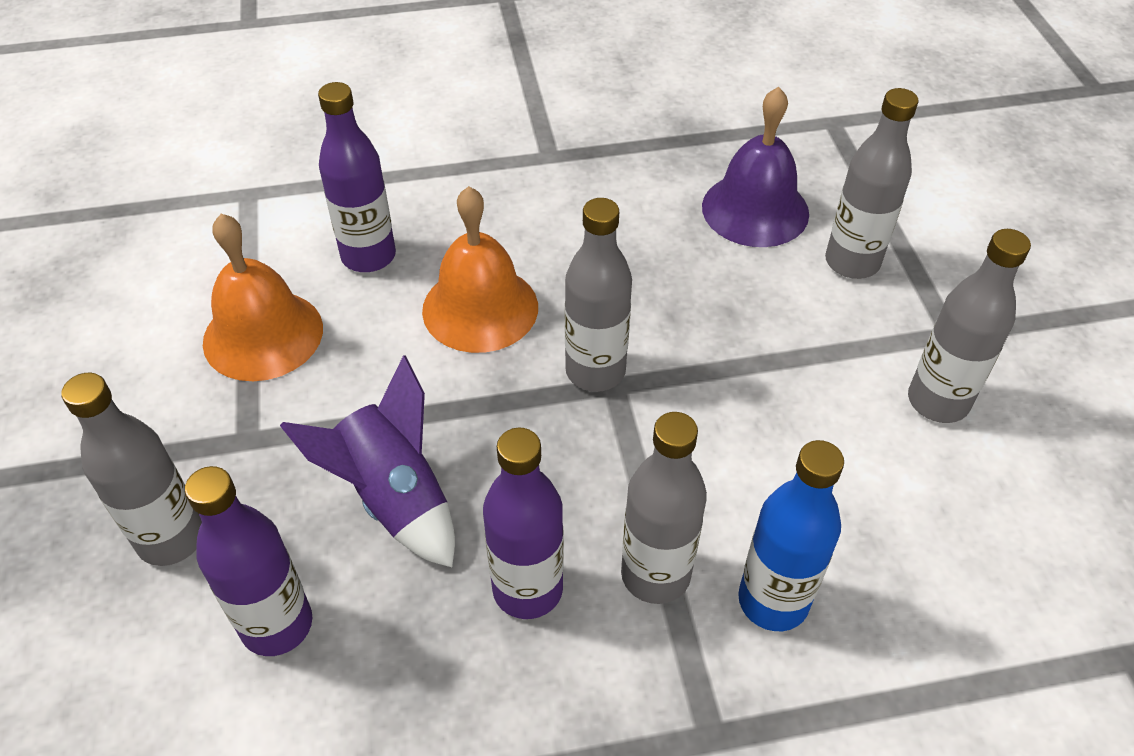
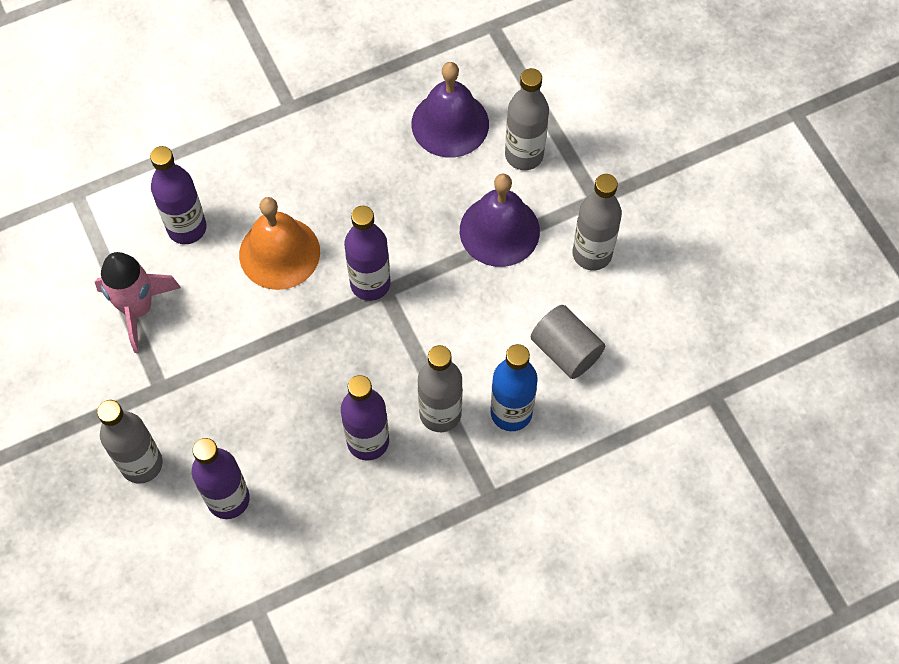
camera: 15 degrees left, 15 degrees up
(263, 335) = (138, 309): orange bell -> pink rocket
(394, 497) = (269, 404): purple rocket -> none
(595, 371) = (370, 284): grey bottle -> purple bottle
(800, 343) = (499, 230): none -> purple bell
(879, 527) = (565, 351): none -> grey cylinder

